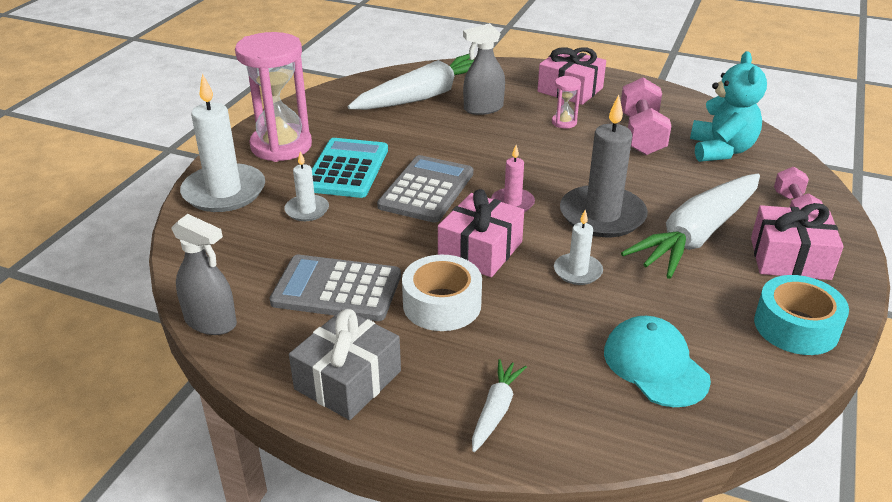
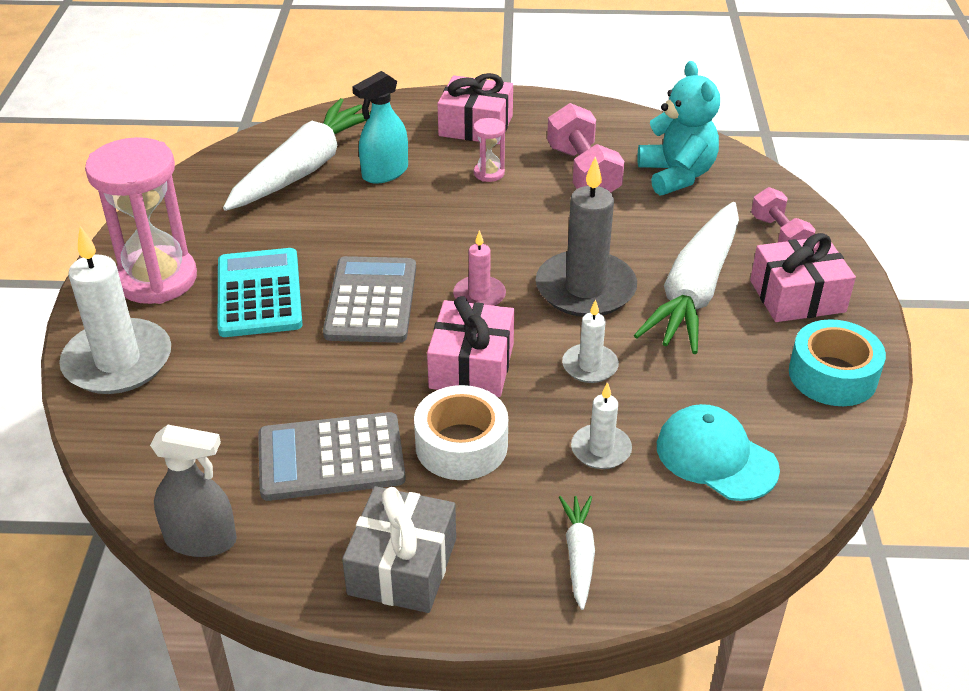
camera: 20 degrees left, 5 degrees up
(307, 210) = (239, 362): white candle -> white candle (601, 449)
(483, 108) = (385, 173): grey spray bottle -> turquoise spray bottle

